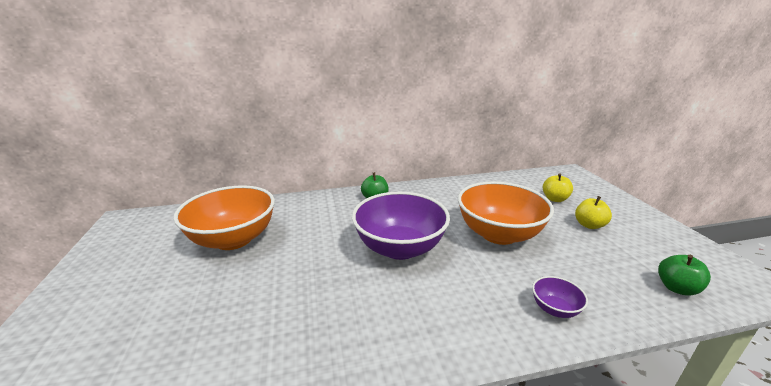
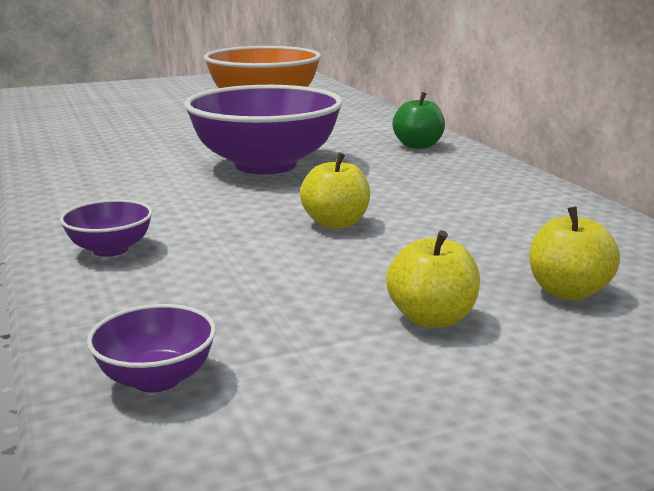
camera: 80 degrees right, 5 degrees down
(498, 234) = (336, 223): orange bowl -> yellow apple
(677, 288) = (156, 378): green apple -> purple bowl

